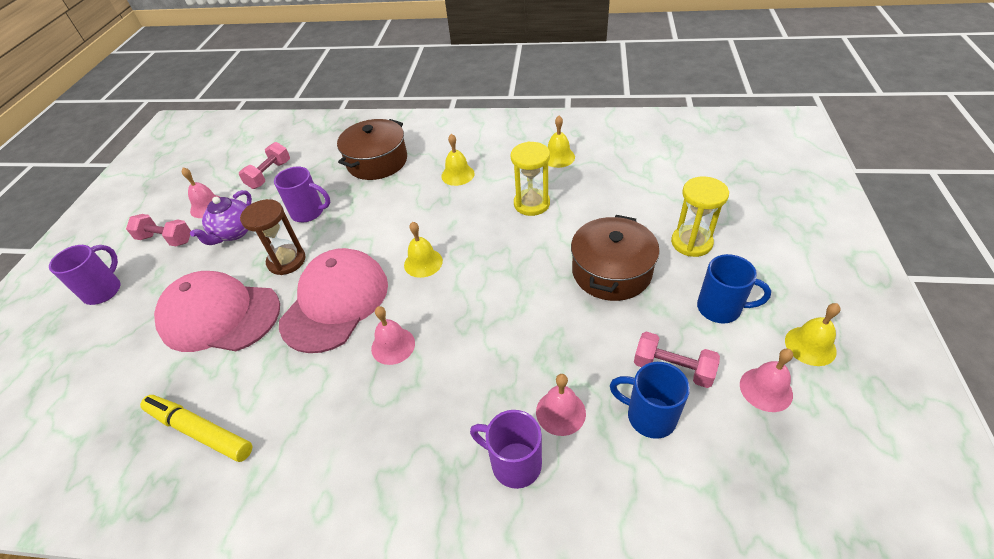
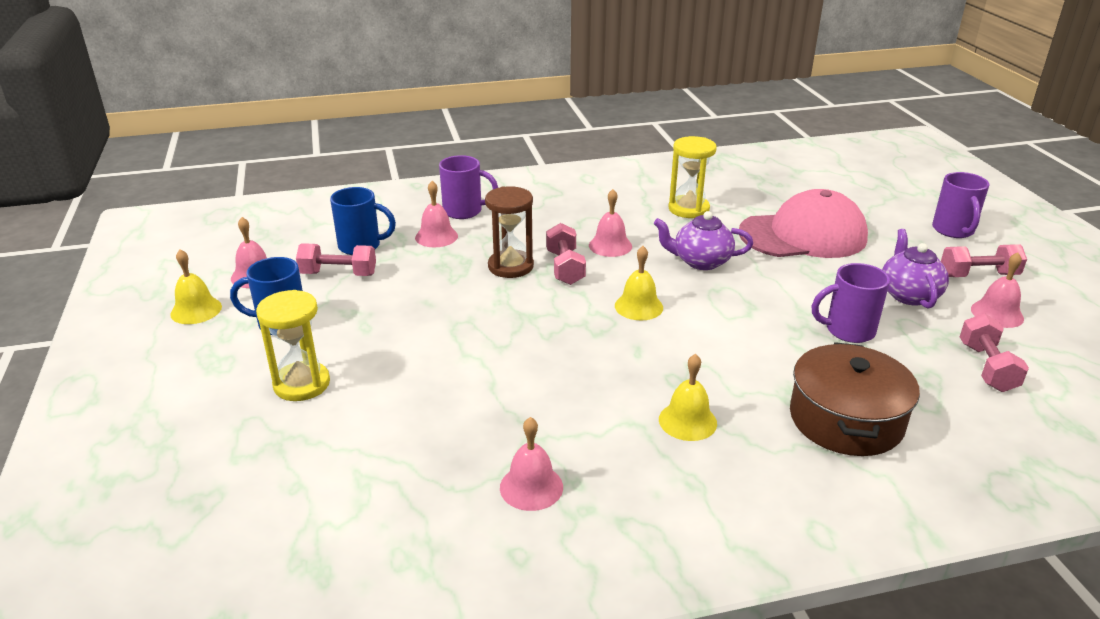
camera: 155 degrees right, 15 degrees down
(200, 431) = (715, 186): yellow marker -> none
(286, 261) = (800, 281): brown hourglass -> brown hourglass (510, 266)
(335, 302) = (700, 261): pink cap -> purple teapot
(452, 323) = (565, 267): none -> pink dumbbell
(531, 204) = (540, 396): yellow hourglass -> yellow hourglass (688, 209)
(558, 157) = (531, 487): yellow bell -> pink bell
(611, 271) = (407, 336): brown pot -> none

